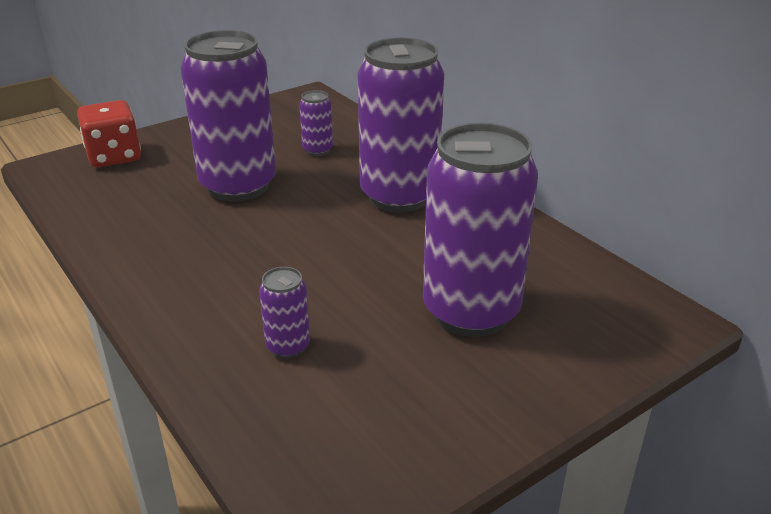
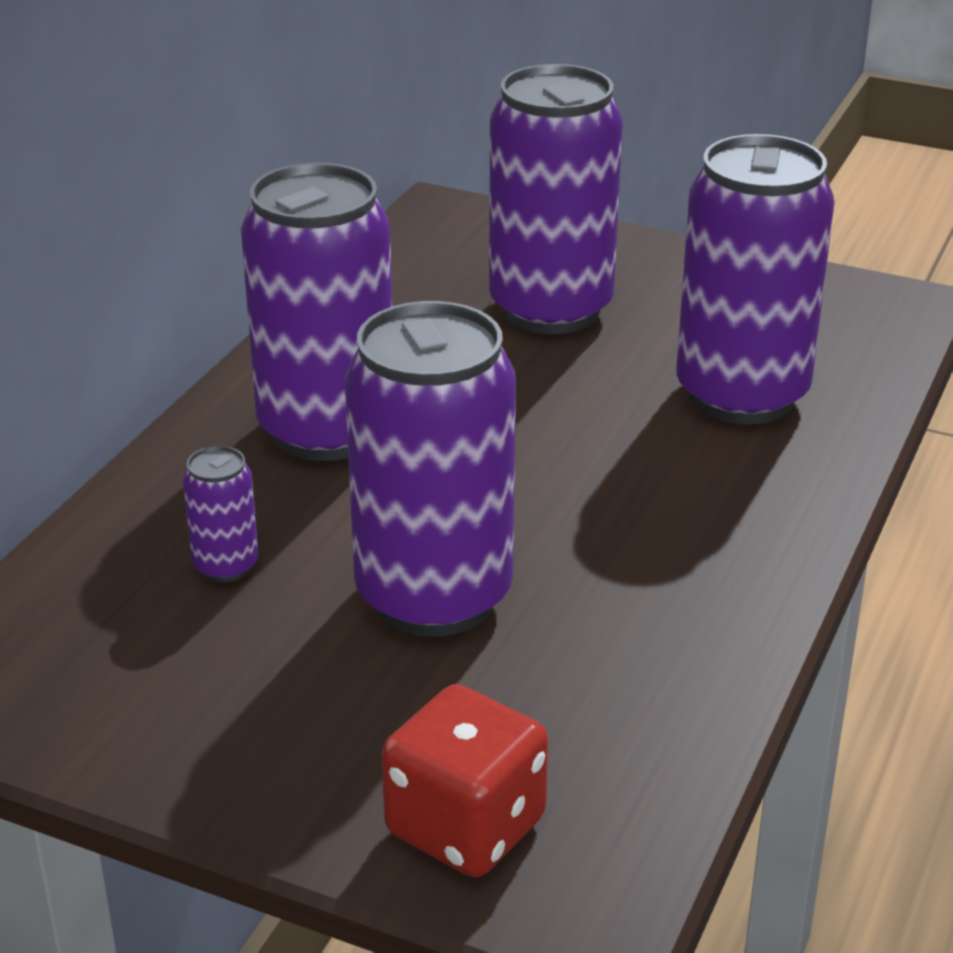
camera: 120 degrees left, 0 degrees up
(288, 346) = (741, 396): purple can -> purple can, size x2.32

